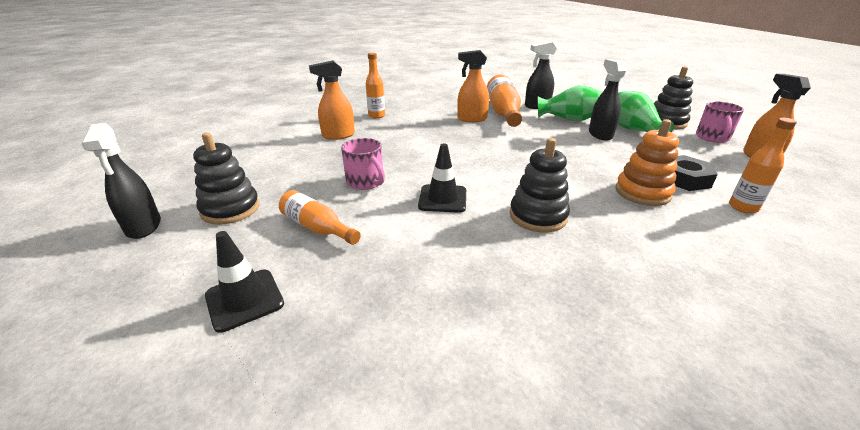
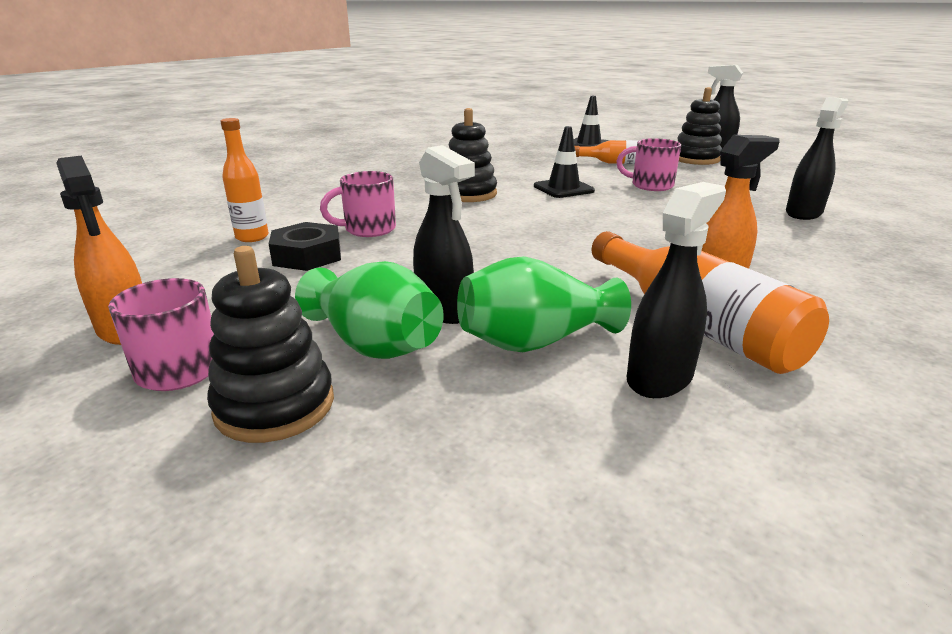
camera: 150 degrees right, 5 degrees down
(338, 135) = (803, 213): orange spray bottle -> black spray bottle
(376, 116) = (862, 251): orange bottle -> none
(642, 192) = (368, 229): orange stacking toy -> pink mug

